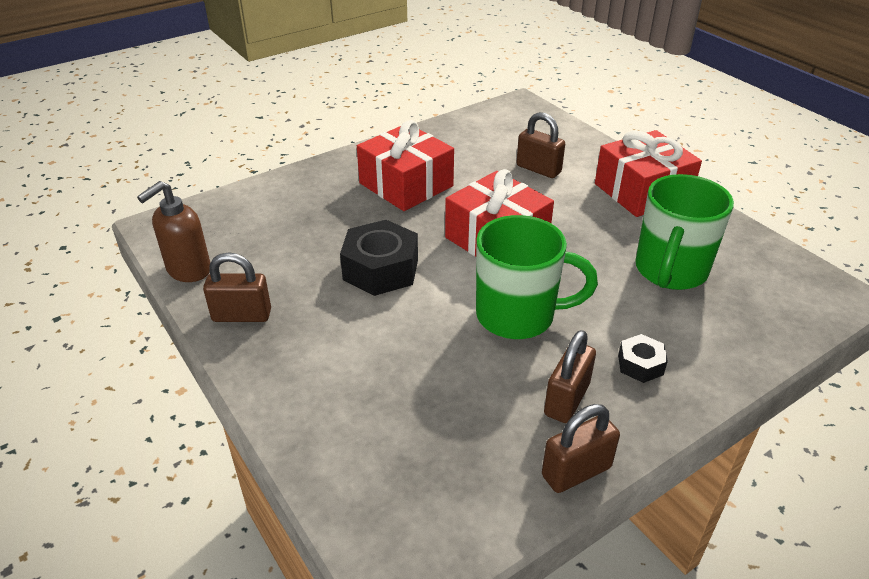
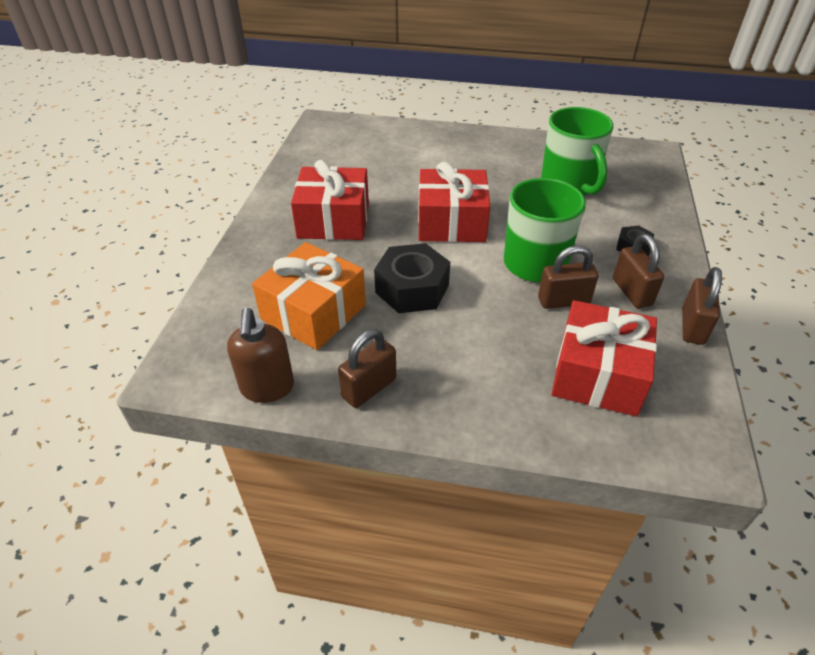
camera: 45 degrees left, 5 degrees up
(289, 241) = (314, 312): none -> orange gift
(538, 169) = (405, 162): brown padlock -> brown padlock (563, 301)
(642, 191) = (485, 144): red gift -> red gift (598, 374)

